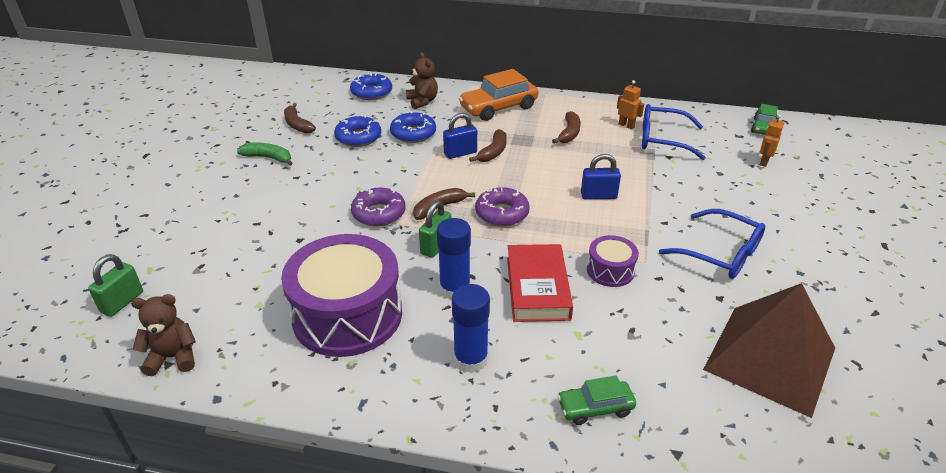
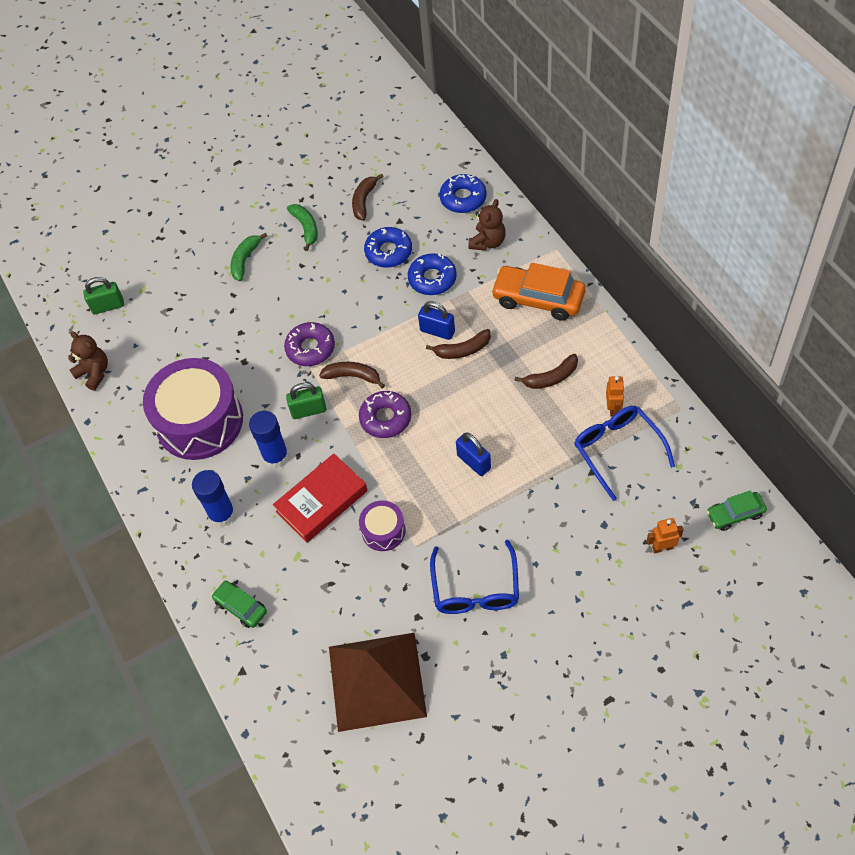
camera: 55 degrees right, 20 degrees up
(238, 199) = (245, 260): none -> green banana

